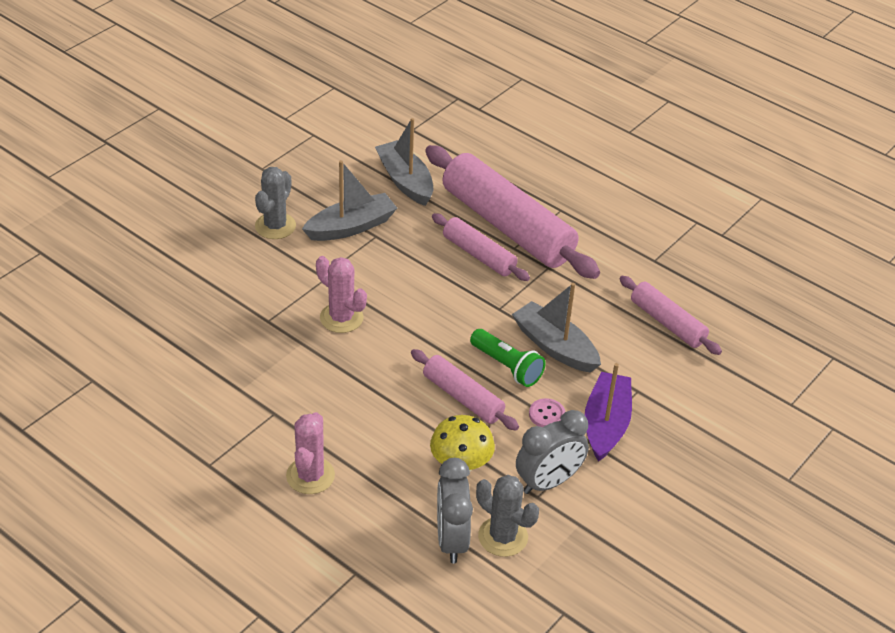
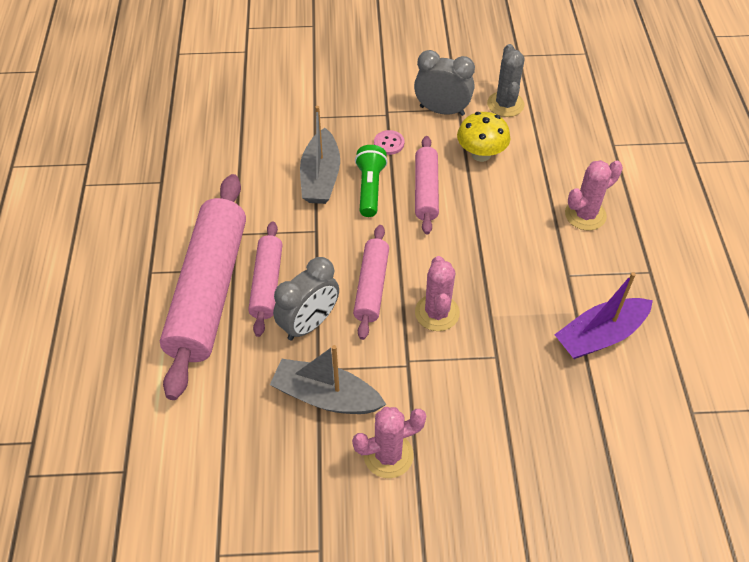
camera: 130 degrees left, 10 degrees up
(275, 226) = (388, 455): grey cactus -> pink cactus
(405, 181) = (218, 409): grey boat -> none
(451, 540) = (537, 122): grey clock -> grey clock (309, 324)
(606, 424) = (363, 114): purple boat -> purple boat (600, 336)
(667, 323) = (229, 138): pink rolling pin -> pink rolling pin (372, 287)

